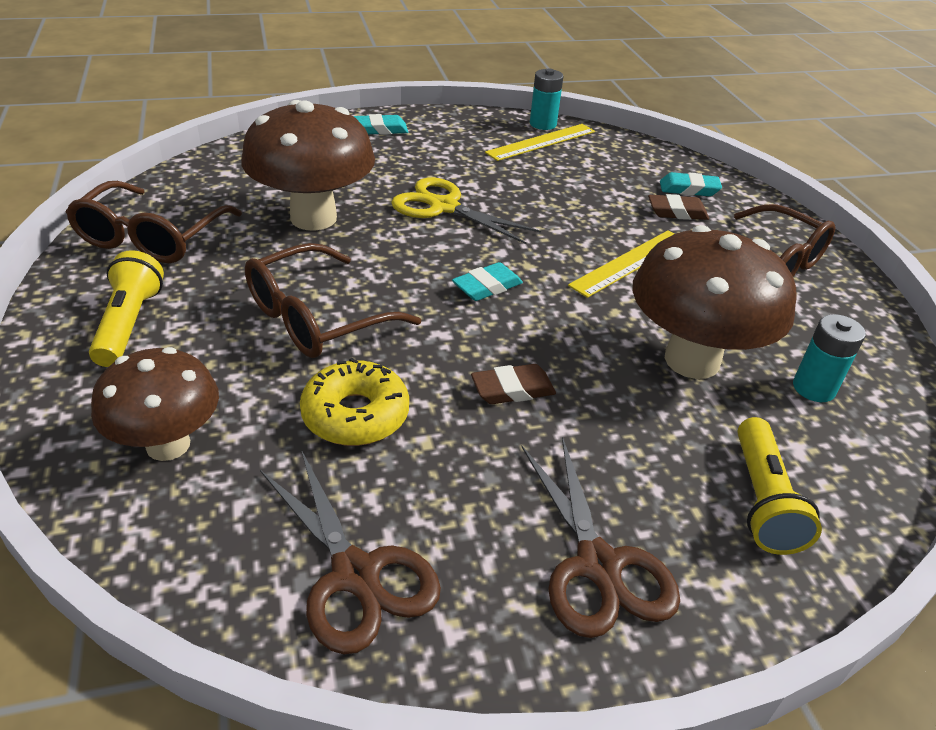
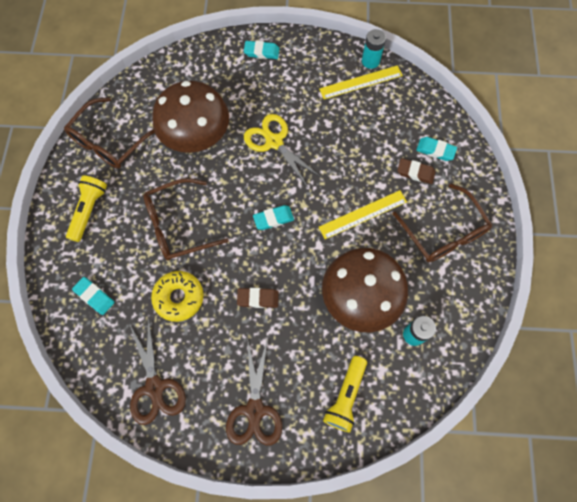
camera: 20 degrees right, 30 degrees up
(168, 445) = (94, 296): brown mushroom -> turquoise eraser

